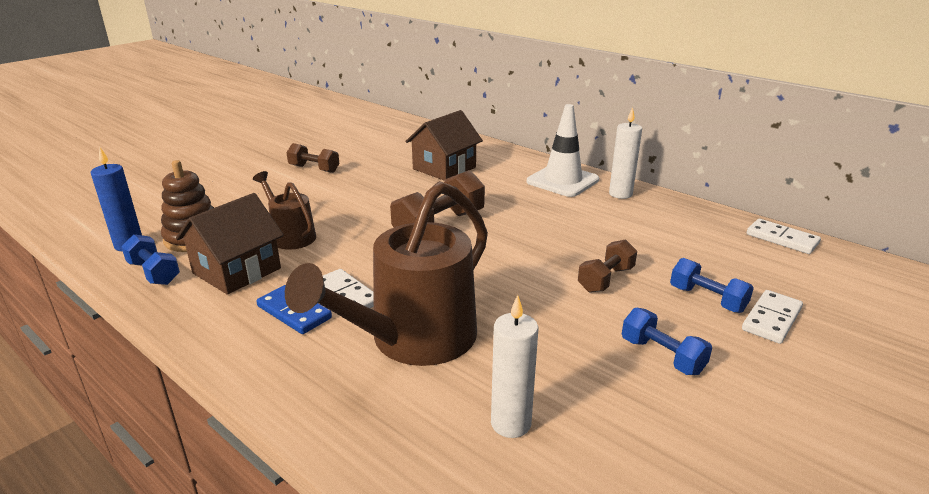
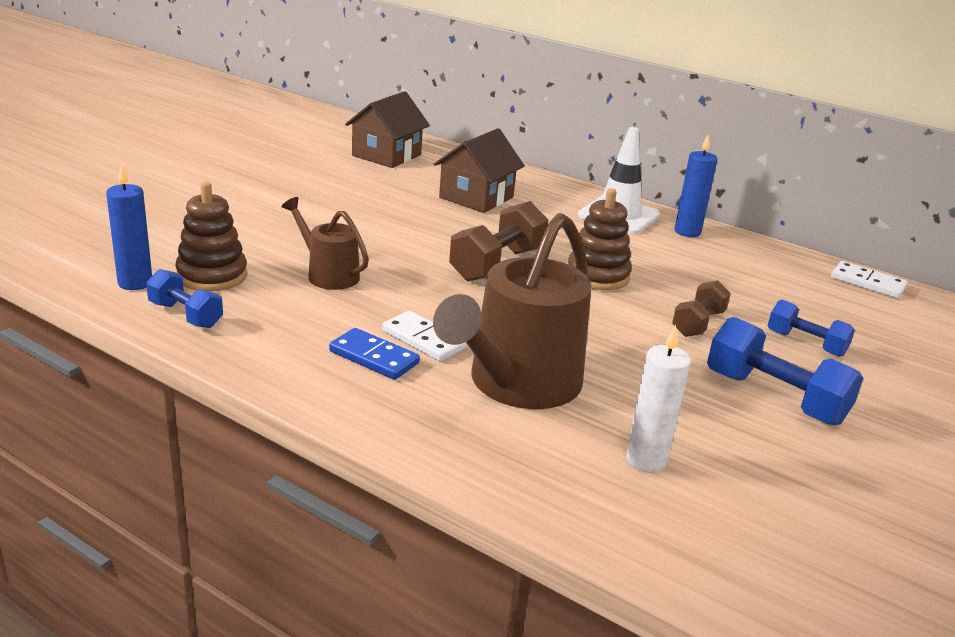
camera: 10 degrees left, 0 degrees up
(237, 271) = (284, 313): brown house -> brown house (386, 155)
(314, 169) = (318, 195): brown dumbbell -> none
(526, 234) = (597, 275): none -> brown stacking toy
(620, 194) = (687, 232): white candle -> blue candle
(662, 356) = (774, 397): blue dumbbell -> blue dumbbell, size x1.62
(772, 319) = (872, 362): white domino -> none

